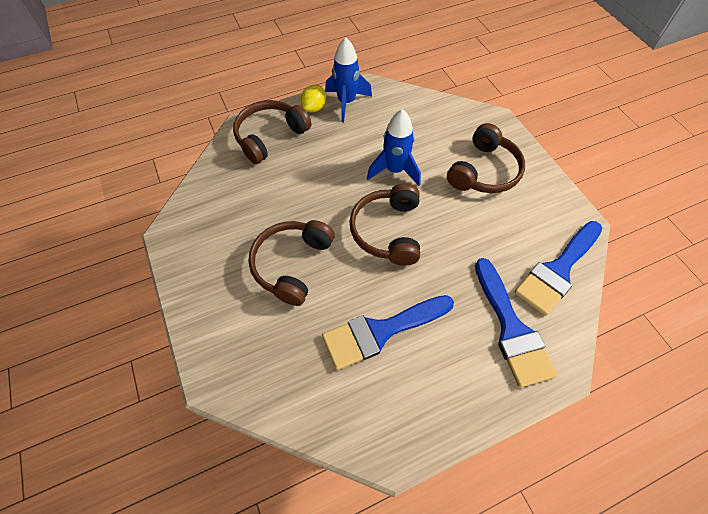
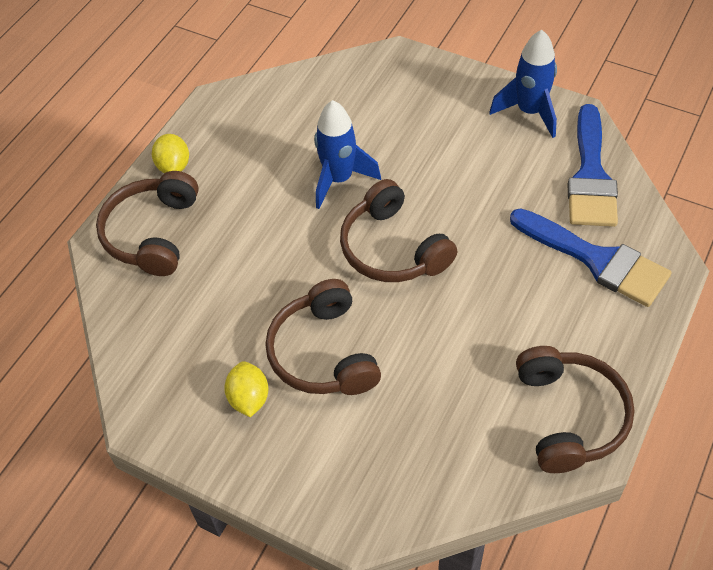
camera: 35 degrees left, 5 degrees down
(230, 261) = (249, 398): none -> yellow lemon
(346, 102) = (207, 136): blue rocket -> blue rocket (529, 112)
(380, 331) = (479, 351): blue brush -> none
(484, 171) = (435, 120): brown headphones -> brown headphones (570, 416)

